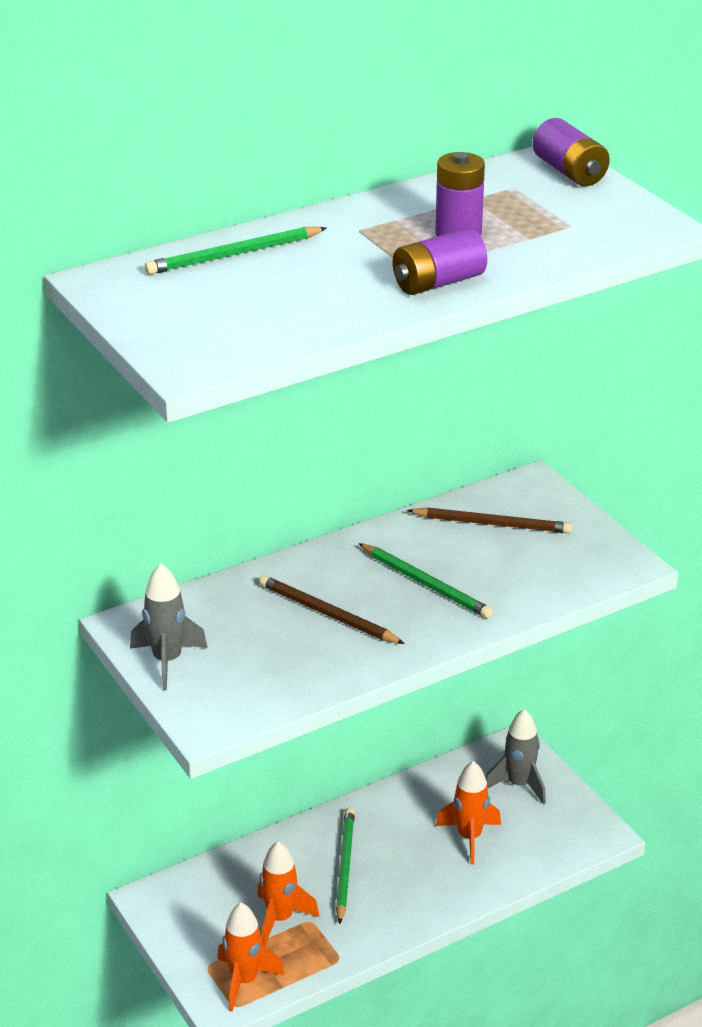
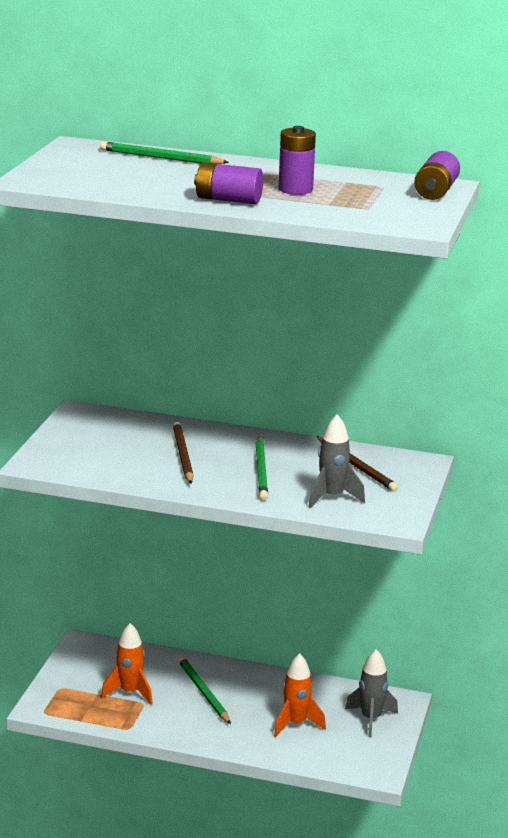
camera: 45 degrees right, 10 degrees down
(167, 661) = (67, 433): grey rocket -> grey rocket (332, 497)
(244, 980) = (66, 705): orange rocket -> none
(344, 866) = (203, 692): green pencil -> green pencil turned 75 degrees counterclockwise

